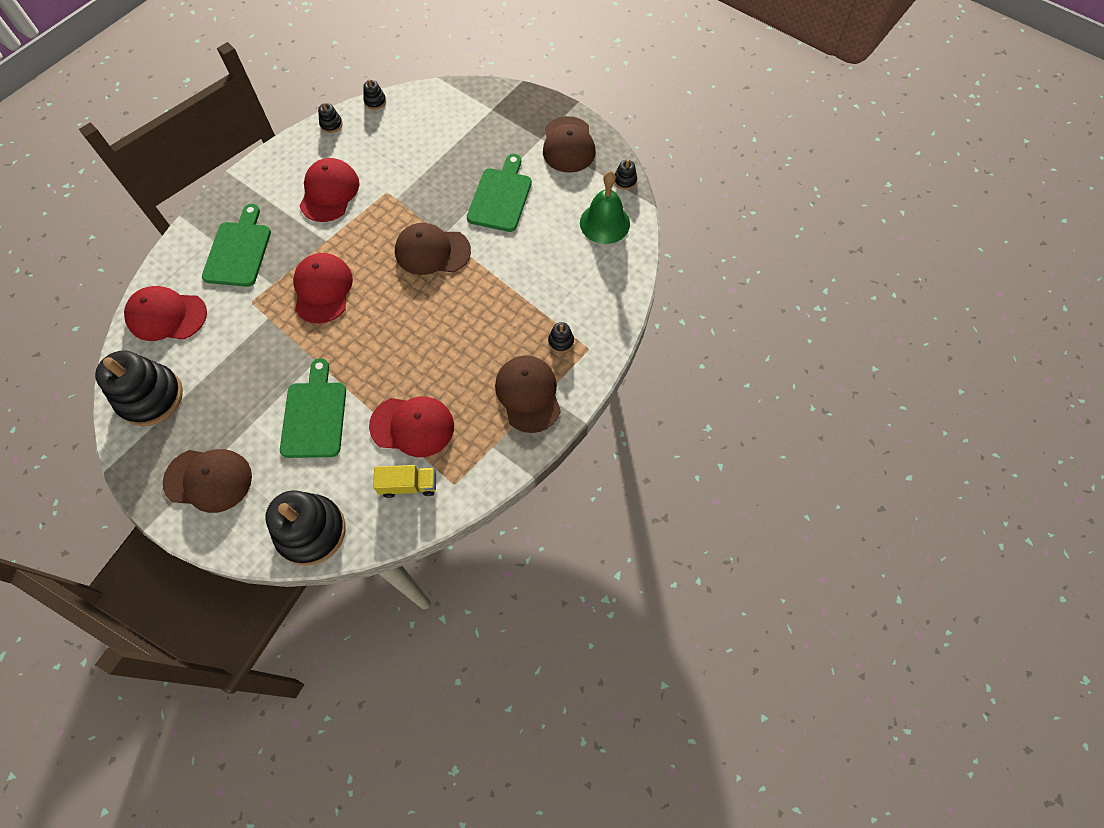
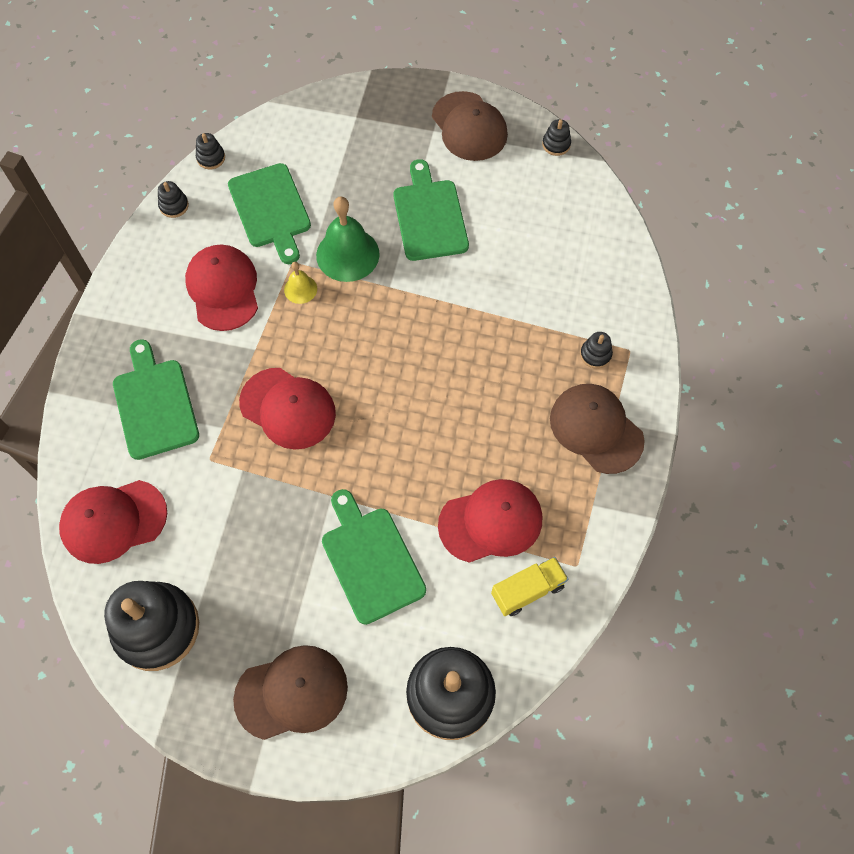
camera: 25 degrees left, 0 degrees up
(323, 289) = (288, 408): red cap -> red cap turned 150 degrees clockwise
(380, 212) = (300, 289): none -> yellow bell
(393, 151) = (271, 210): none -> green cutting board
(432, 251) = (389, 311): brown cap -> none
(604, 223) = (563, 201): green bell -> green bell (347, 254)

